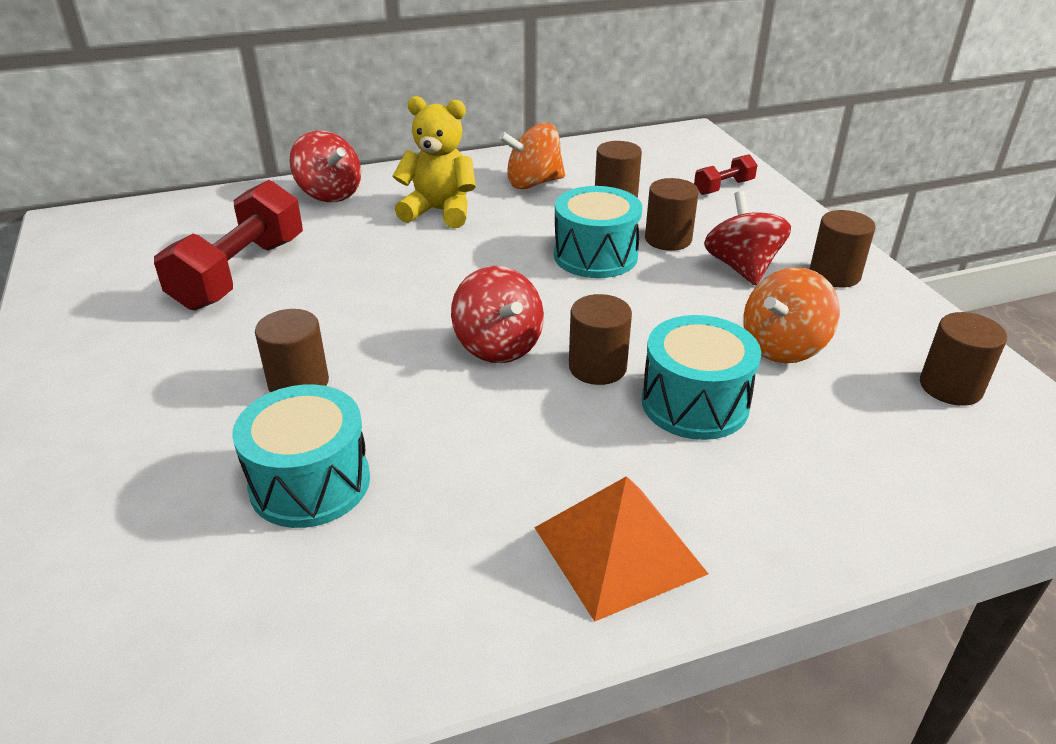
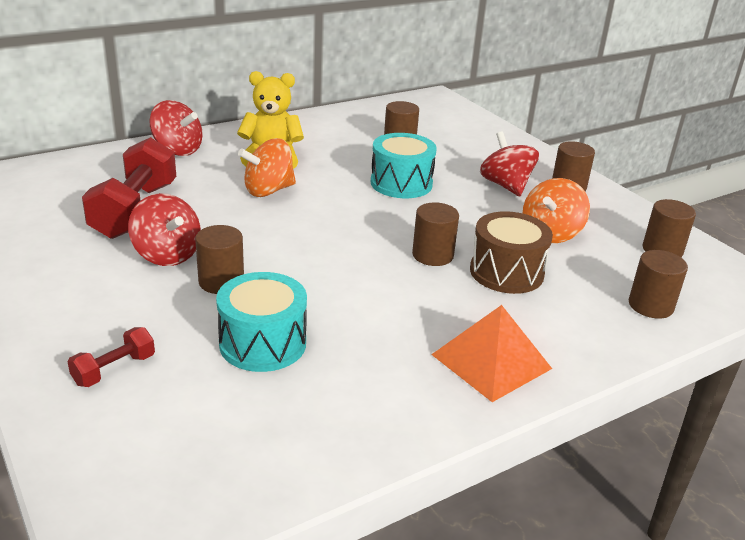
camera: 15 degrees left, 5 degrees down
(498, 346) = (357, 247): red spinning top -> red spinning top (167, 255)
(533, 183) = (334, 136): orange spinning top -> orange spinning top (268, 190)
(668, 239) = (448, 170): brown cylinder -> brown cylinder (650, 306)
(695, 403) = (506, 272): turquoise drum -> brown drum
(723, 187) = (473, 133): red dumbbell -> red dumbbell (114, 370)

